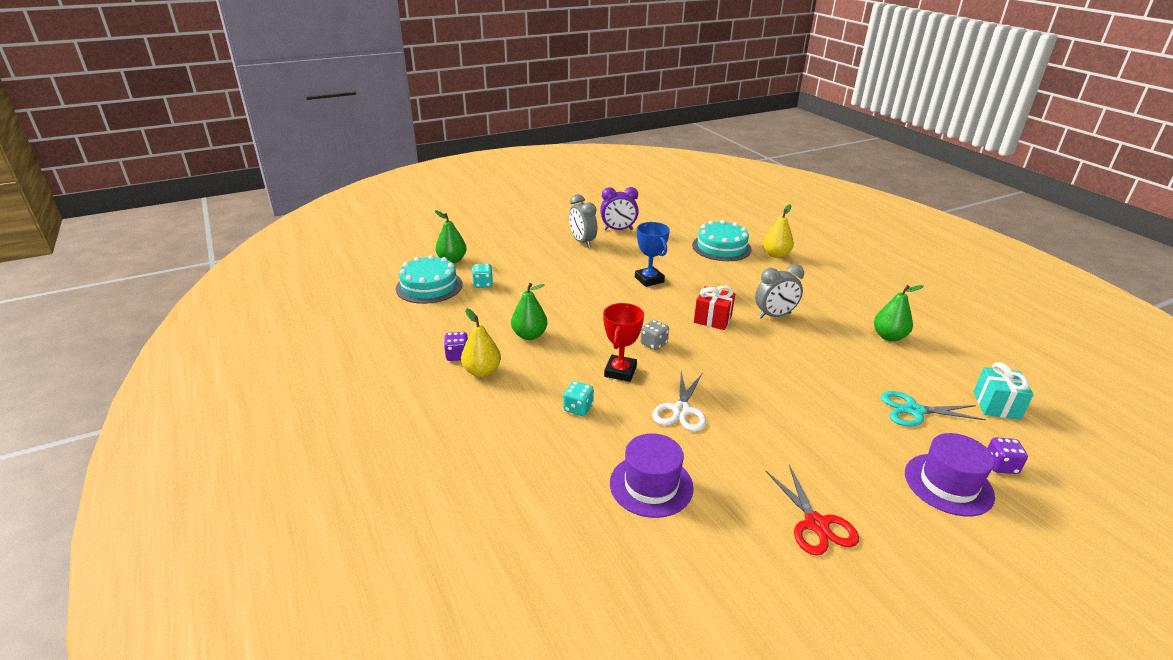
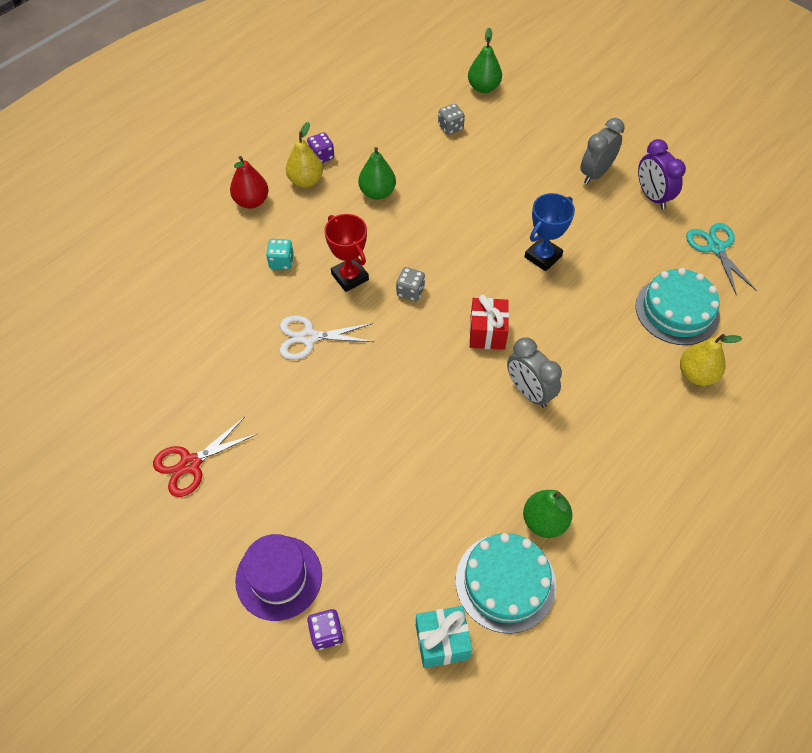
camera: 70 degrees right, 25 degrees up
(429, 286) = (424, 92): turquoise cake -> turquoise cake (505, 582)
(482, 412) = (251, 201): none -> red pear
(483, 284) = (450, 127): turquoise dice -> grey dice
(620, 371) = (350, 277): red trophy -> red trophy turned 60 degrees clockwise
(651, 485) = (201, 337): purple hat -> none
(914, 410) = (393, 548): turquoise scissors -> turquoise scissors (716, 247)

